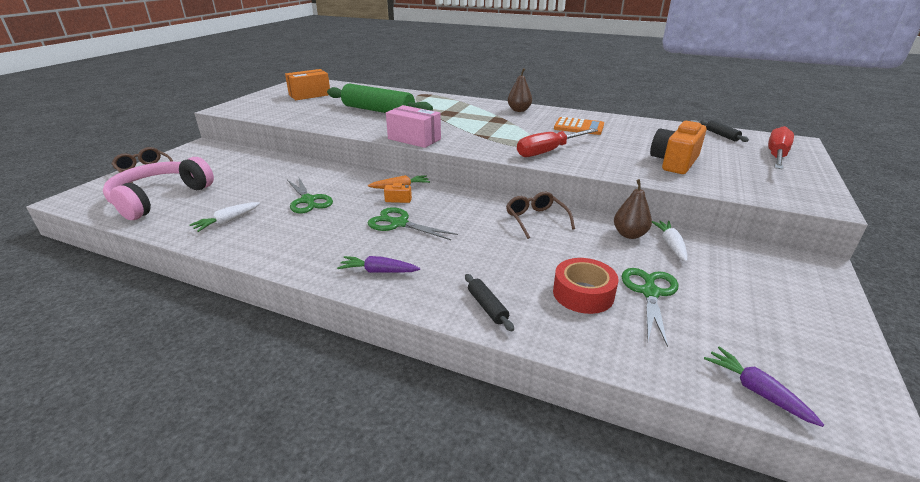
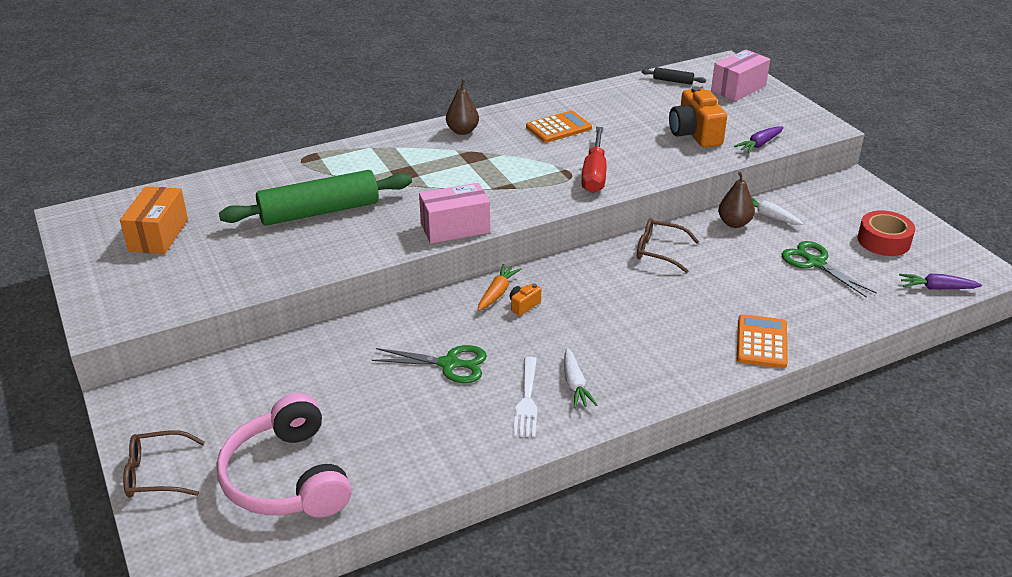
camera: 50 degrees left, 5 degrees up
(227, 221) = (432, 437): white carrot -> white carrot (575, 385)
(294, 236) = (527, 401): none -> white fork
(378, 271) = (652, 374): purple carrot -> purple carrot (759, 144)
(399, 223) = (577, 327): green scissors -> none
(487, 307) = (761, 342): black rolling pin -> orange calculator
(583, 294) = (788, 291): red tape -> red tape (883, 241)
(776, 156) = (738, 88): red screwdriver -> pink box

